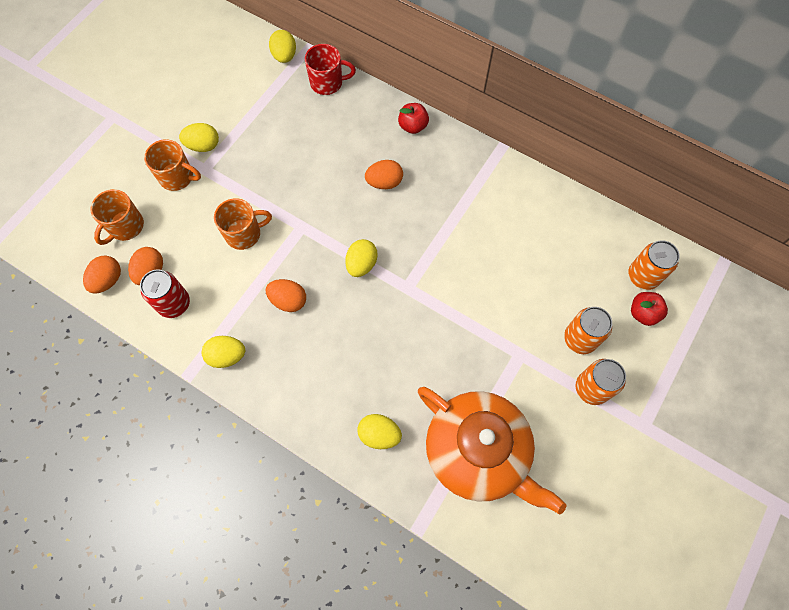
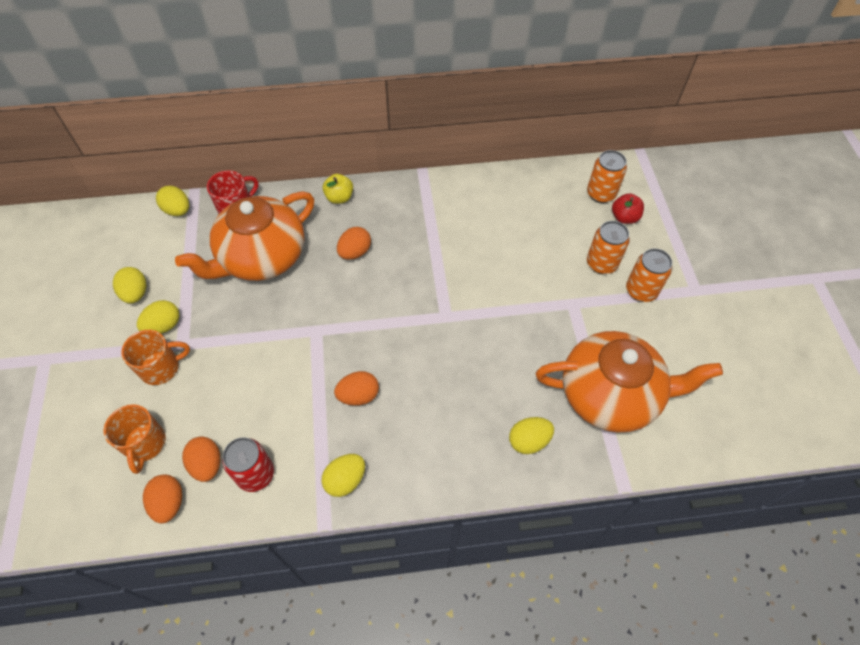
camera: 40 degrees left, 10 degrees down
(244, 234) = (269, 371): orange mug -> none
(312, 138) = (261, 257): none -> orange teapot
(361, 264) = (393, 324): yellow egg -> yellow egg (135, 293)
(413, 126) = (339, 198): red apple -> yellow apple

